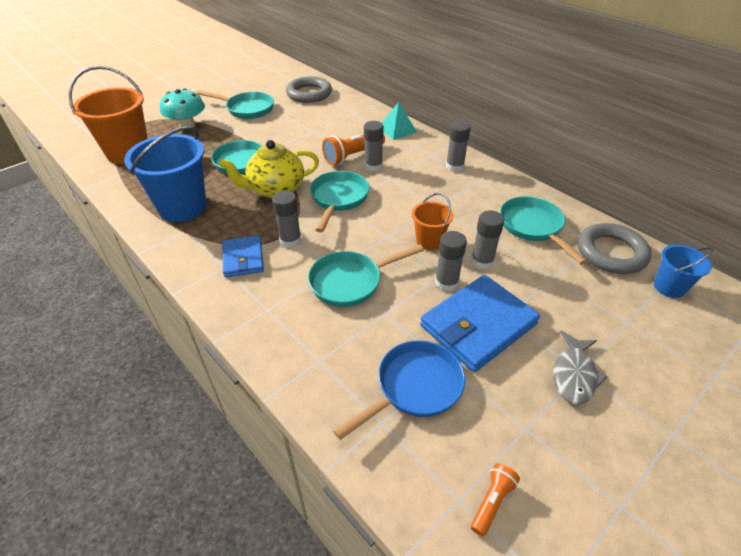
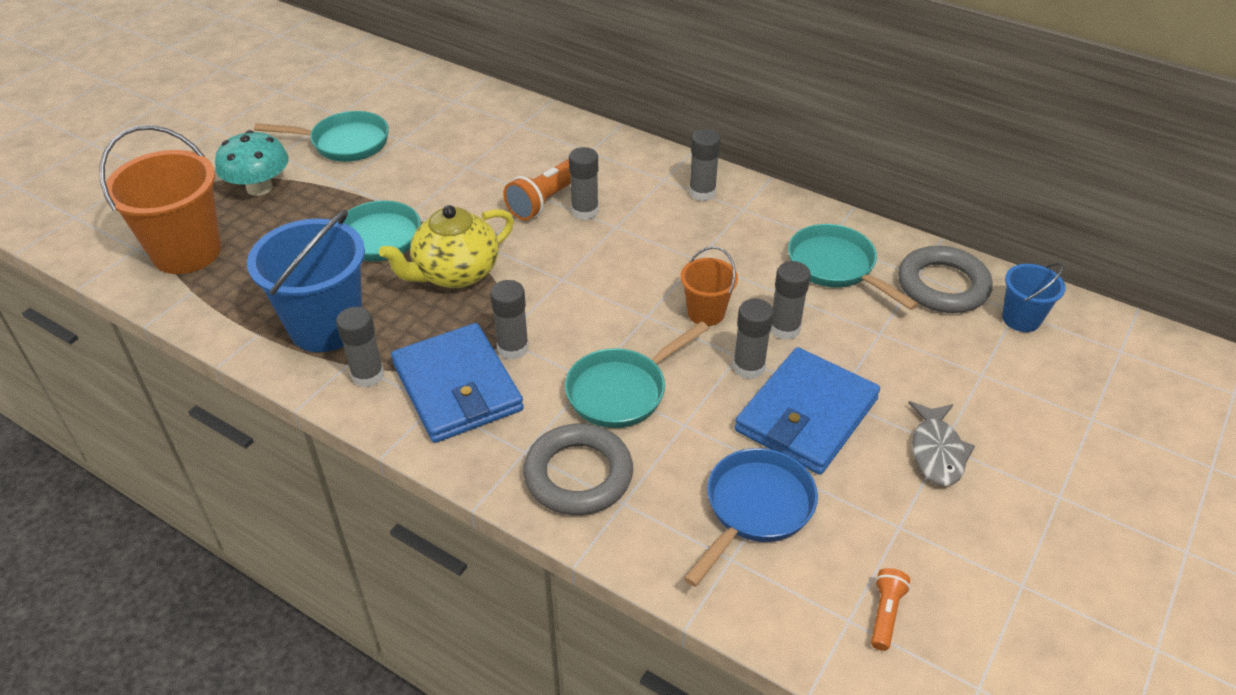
camera: 15 degrees left, 0 degrees up
(192, 240) = (368, 375): none -> grey glue stick
(243, 258) = (457, 387): blue wallet -> blue wallet, size x1.72
(309, 94) = (433, 100): grey ring -> grey ring (578, 475)
(338, 199) = (555, 272): turquoise pan -> none
(397, 129) = (597, 144): turquoise pyramid -> none

